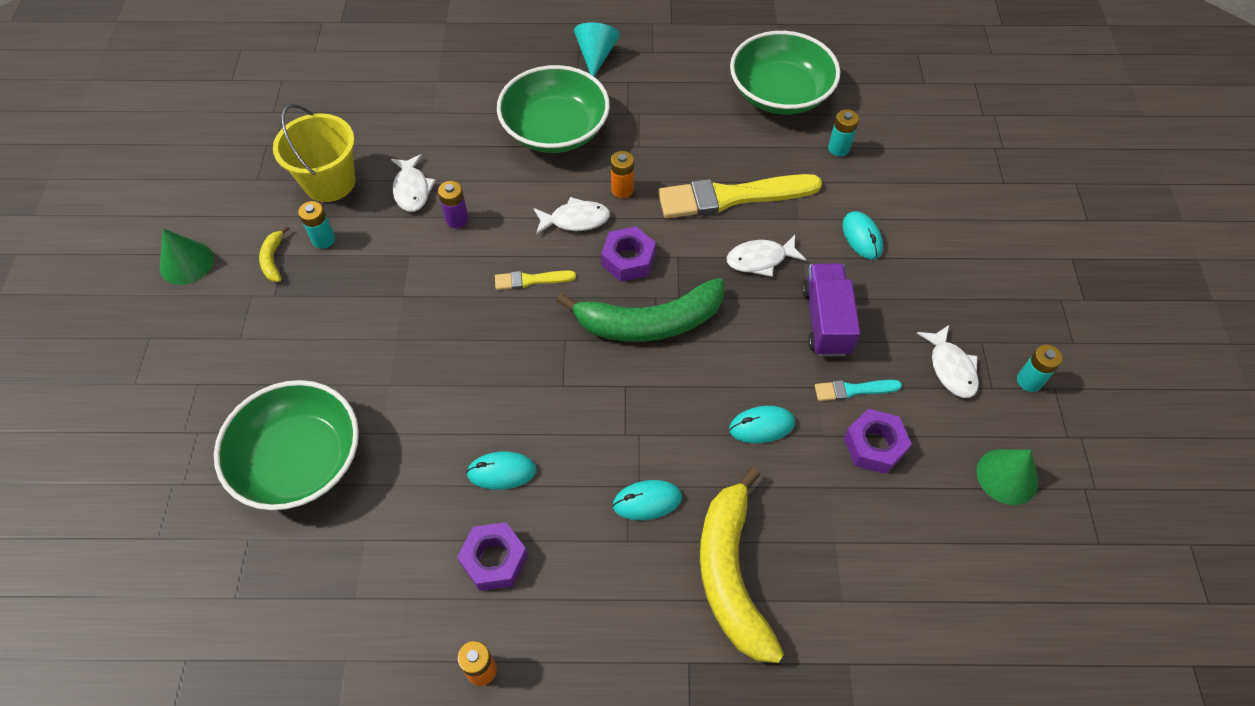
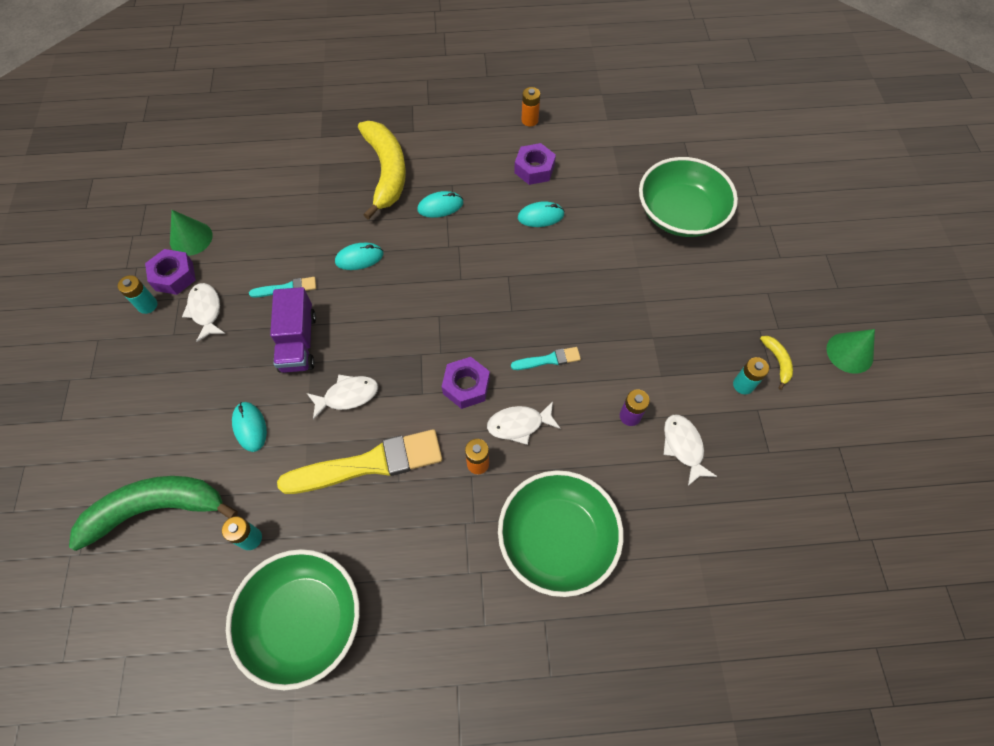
camera: 175 degrees right, 5 degrees up
(330, 182) = (766, 449): yellow bucket -> none
(531, 280) = (549, 359): yellow brush -> turquoise brush
(596, 56) = (527, 669): turquoise cone -> none
(649, 322) = (445, 330): green banana -> green banana (157, 509)
(874, 446) = (279, 251): purple nut -> purple nut (174, 276)

